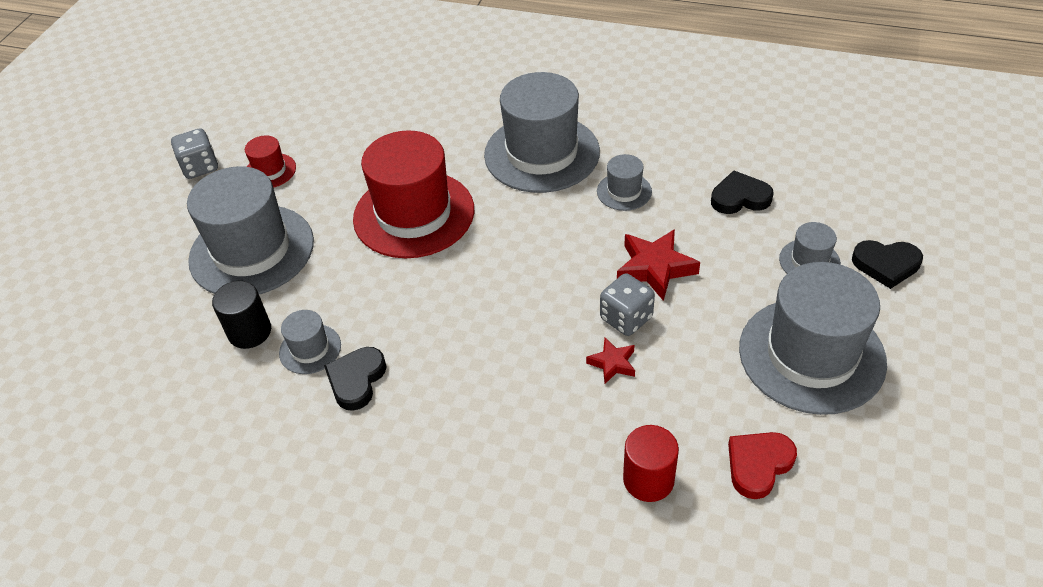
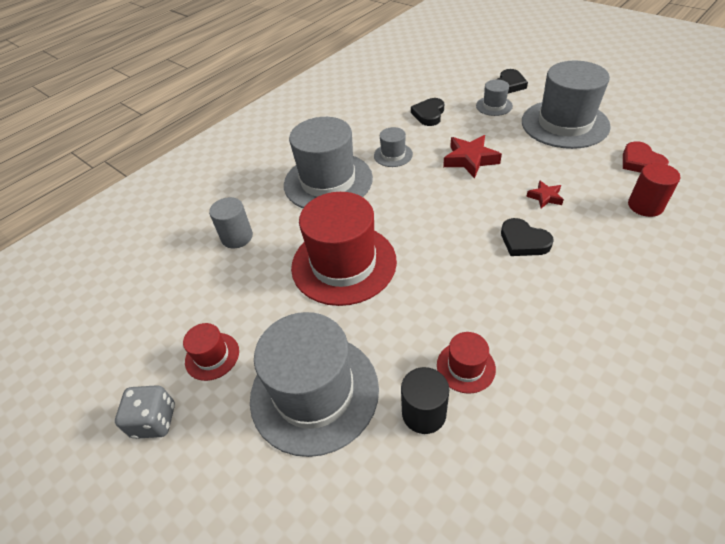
camera: 65 degrees left, 0 degrees up
(310, 349) = (465, 367): grey hat -> red hat
(356, 380) = (514, 340): black heart -> black heart (523, 241)
(419, 122) = (237, 237): none -> grey cylinder
(626, 318) = (508, 182): grey dice -> none

